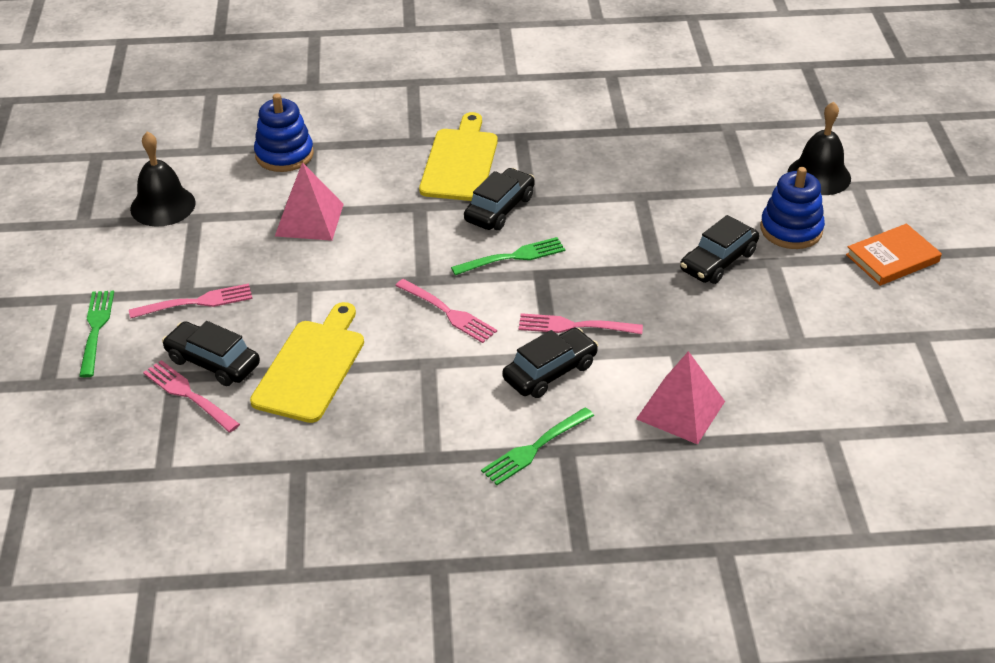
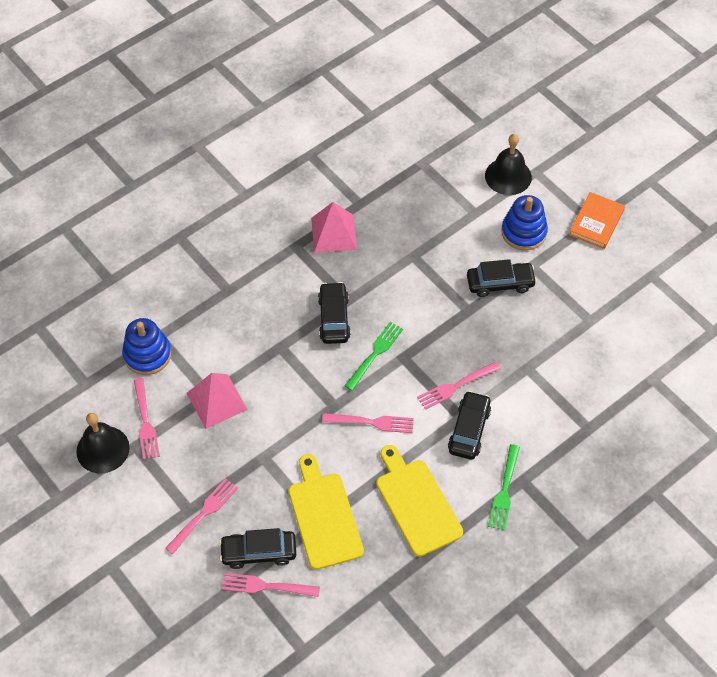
camera: 35 degrees left, 15 degrees up
(96, 330) = (157, 577): green fork -> none
(225, 203) = (145, 421): none -> pink fork
(460, 162) = (274, 292): yellow cutting board -> yellow cutting board (416, 503)
(680, 410) = (562, 411): pink pyramid -> pink pyramid (333, 233)
(718, 261) = (500, 283): black car -> black car turned 105 degrees counterclockwise

